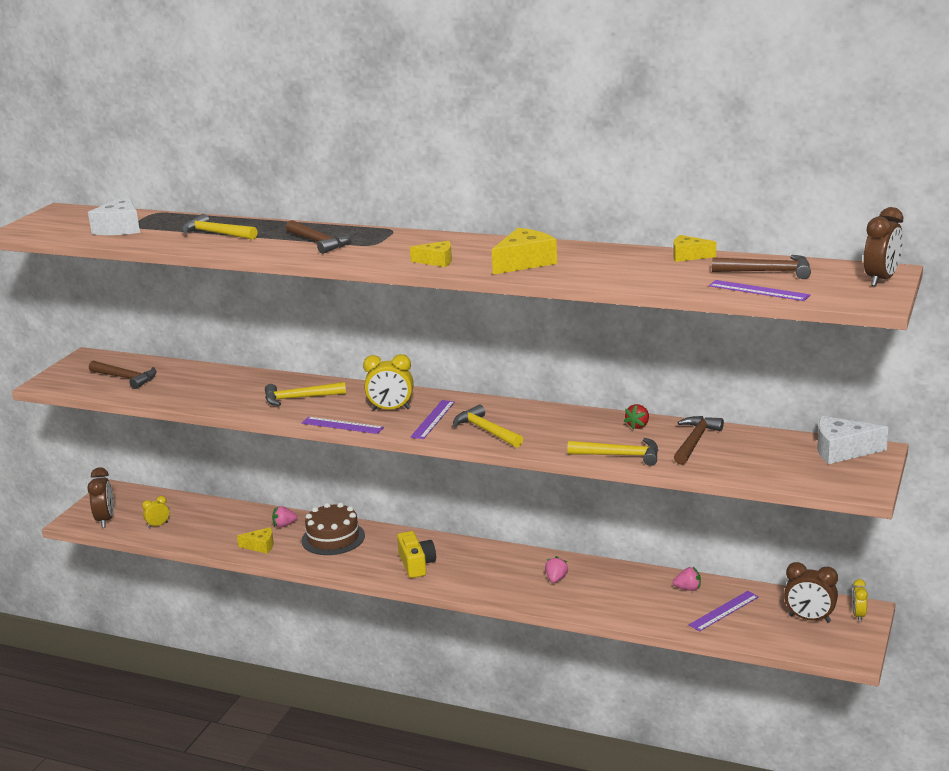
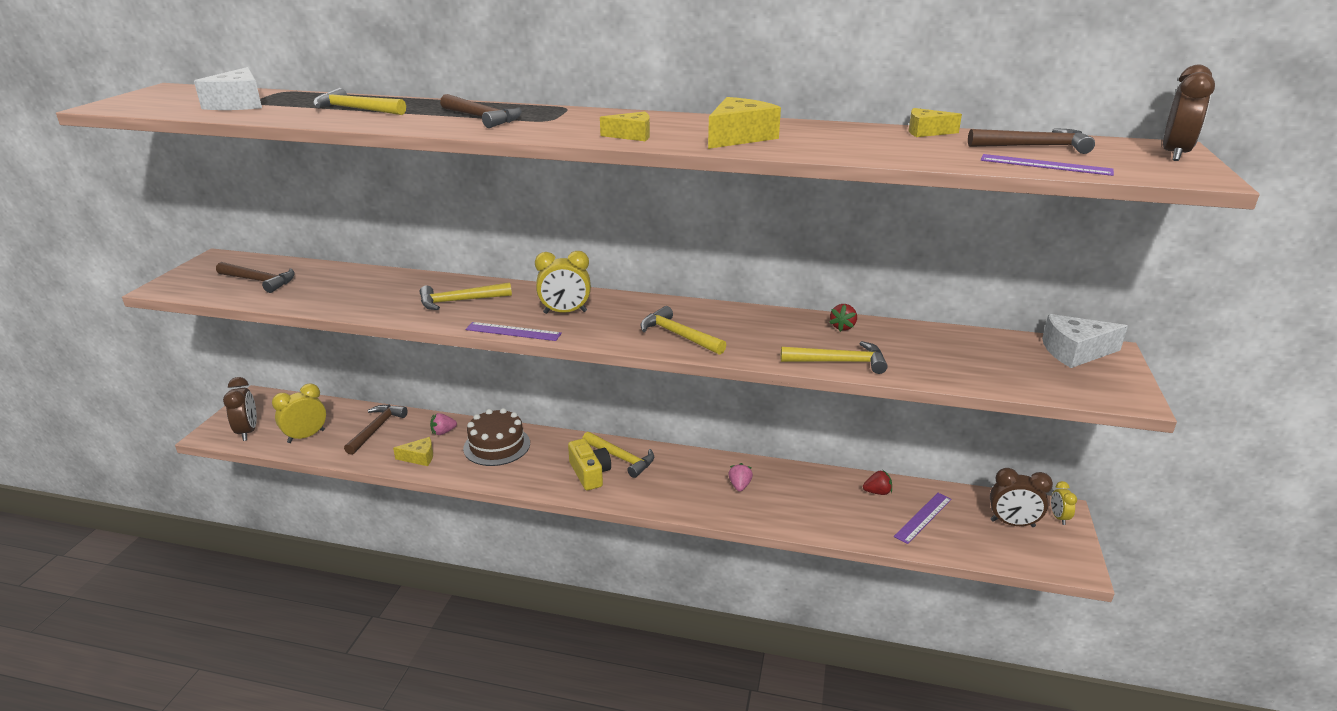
camera: 10 degrees left, 5 degrees up
(158, 525) = (306, 436): yellow clock -> yellow clock, size x1.71
(433, 419) = (615, 323): purple ruler -> none
(448, 552) = (621, 458): none -> yellow hammer
(688, 588) = (877, 492): pink strawberry -> red strawberry
(695, 441) = (913, 344): brown hammer -> brown hammer (376, 429)

